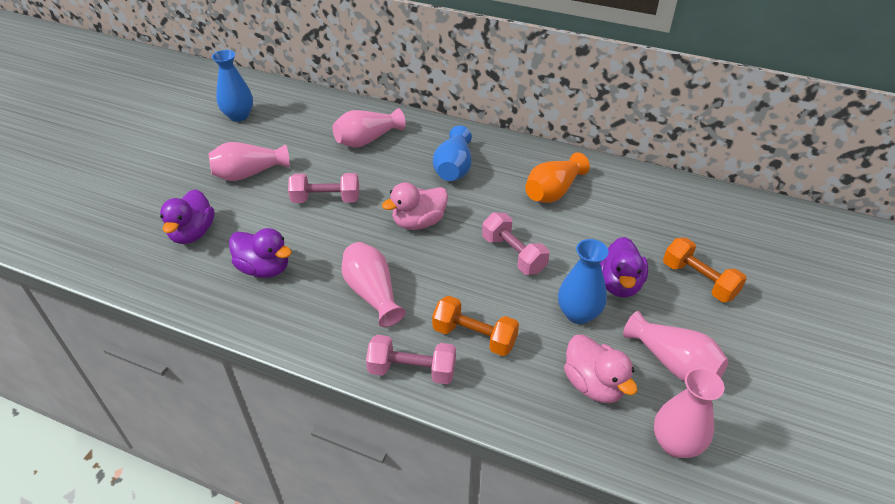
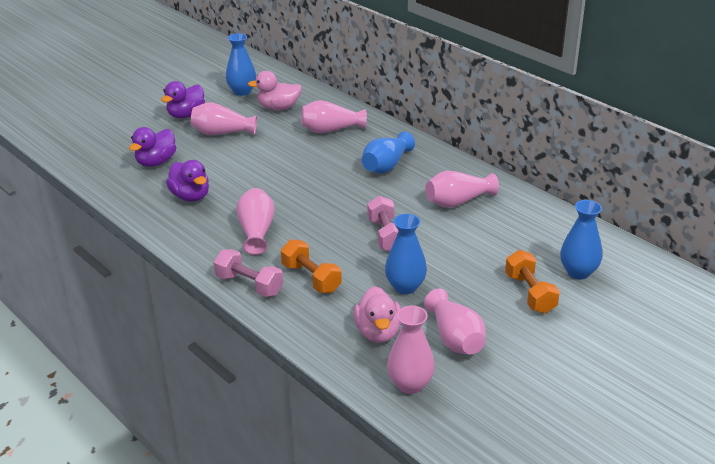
camera: 25 degrees right, 10 degrees down
(326, 199) = (267, 163): pink dumbbell -> none
(419, 222) = (327, 196): pink duck -> pink duck (278, 108)
(553, 191) = (458, 201): orange vase -> pink vase
(619, 284) = (457, 277): purple duck -> purple duck (186, 115)
(720, 240) = (578, 272): none -> blue vase

